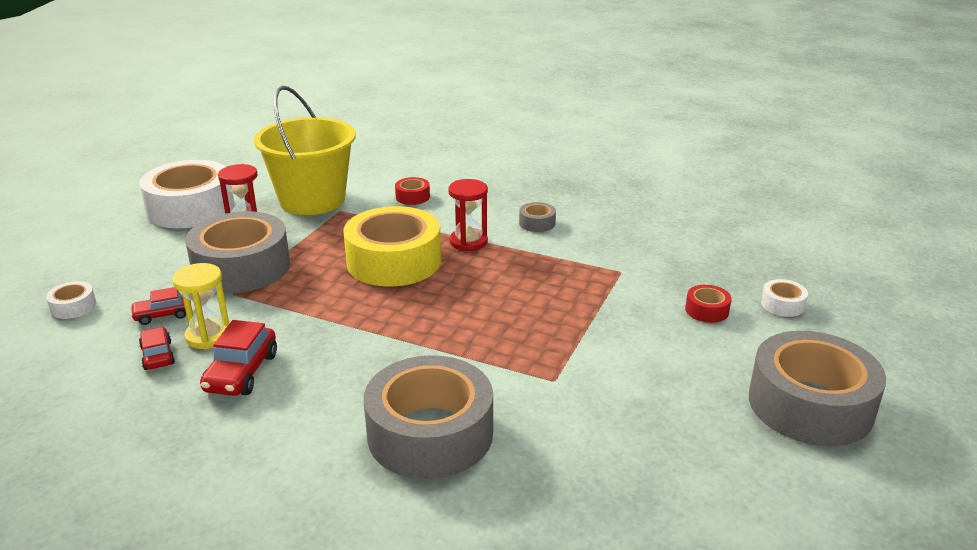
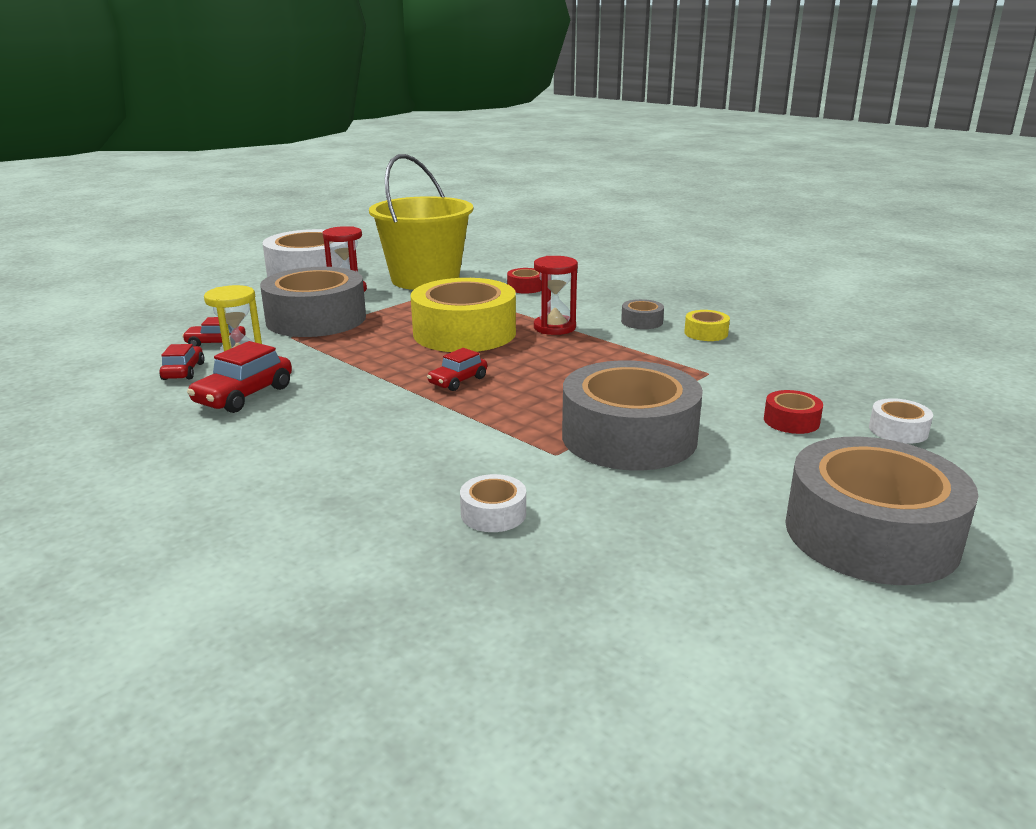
camera: 20 degrees right, 5 degrees down
(73, 307) = (148, 327): white tape -> white tape (493, 513)
(425, 318) = (458, 381): none -> red car
(430, 434) = (381, 476): grey tape -> grey tape (629, 436)
(595, 228) = (706, 333): none -> yellow tape

